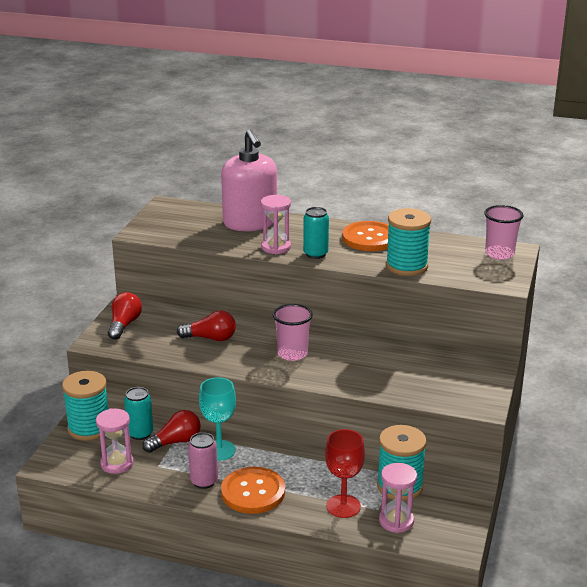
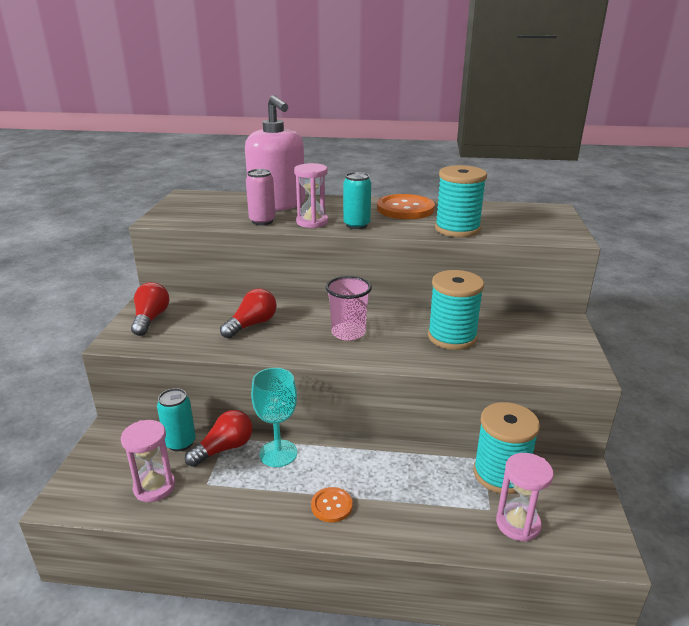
camera: 10 degrees left, 0 degrees up
(89, 428) = (117, 443): turquoise spool -> turquoise spool (452, 337)
(204, 481) = (267, 498): pink can -> pink can (262, 221)
(210, 338) = (252, 324): red light bulb -> red light bulb turned 45 degrees counterclockwise
(253, 492) = (331, 505): orange button -> orange button, size x0.52
(343, 506) = (447, 511): red goblet -> none
(499, 254) = (541, 213): pink cup -> none

